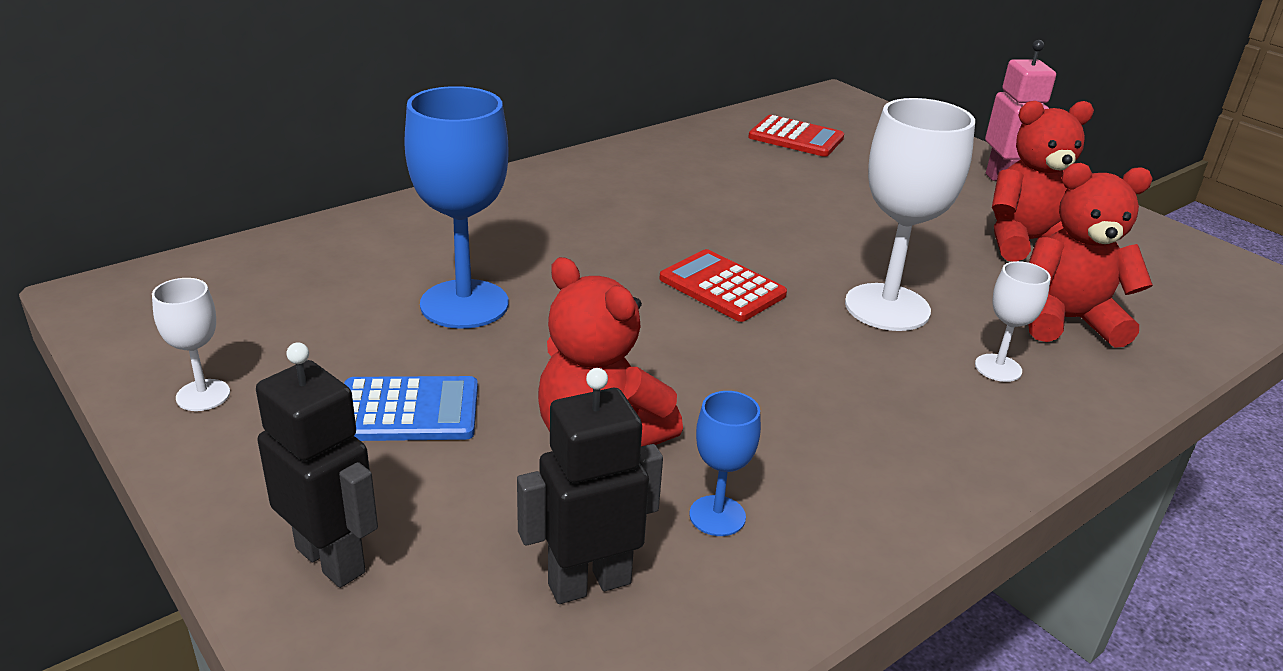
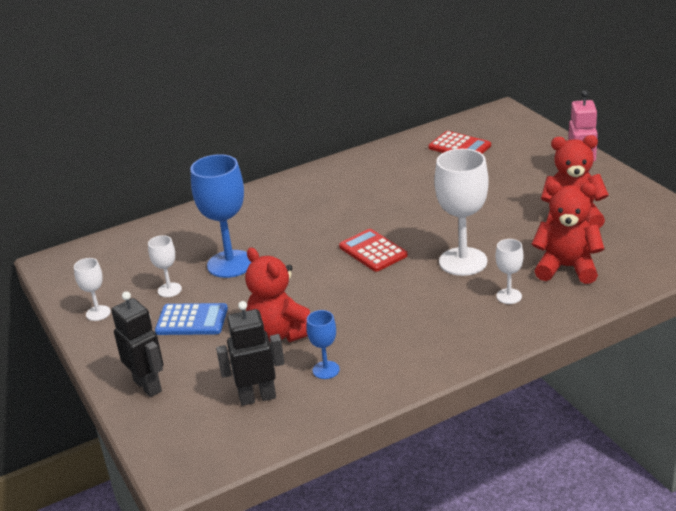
camera: 15 degrees right, 0 degrees up
(351, 350) = (169, 290): none -> white goblet

